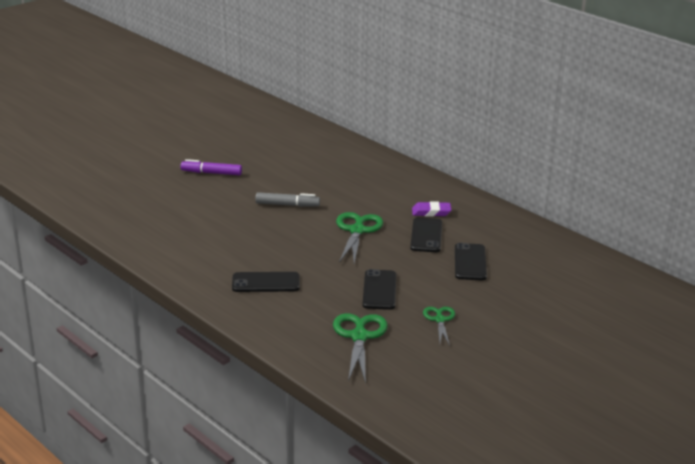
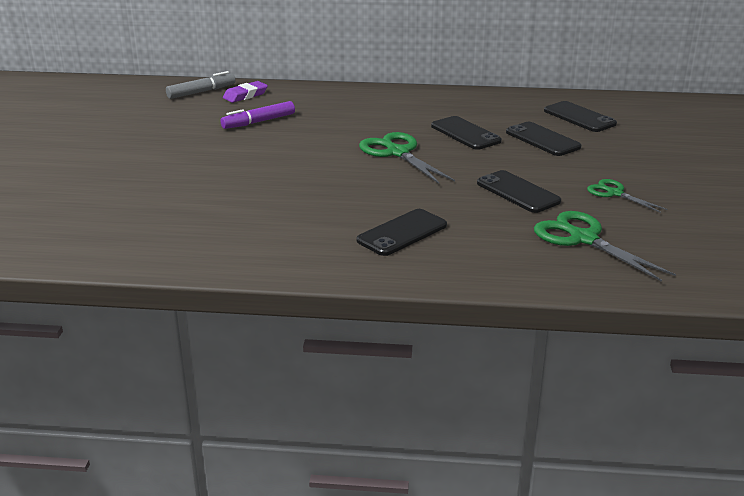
camera: 40 degrees left, 0 degrees up
(211, 173) = (143, 158): purple marker -> purple marker (258, 122)
(287, 205) = (285, 157): grey marker -> grey marker (201, 92)
(431, 212) = (432, 115): purple eraser -> purple eraser (245, 95)
(532, 257) = (579, 117): none -> black phone

